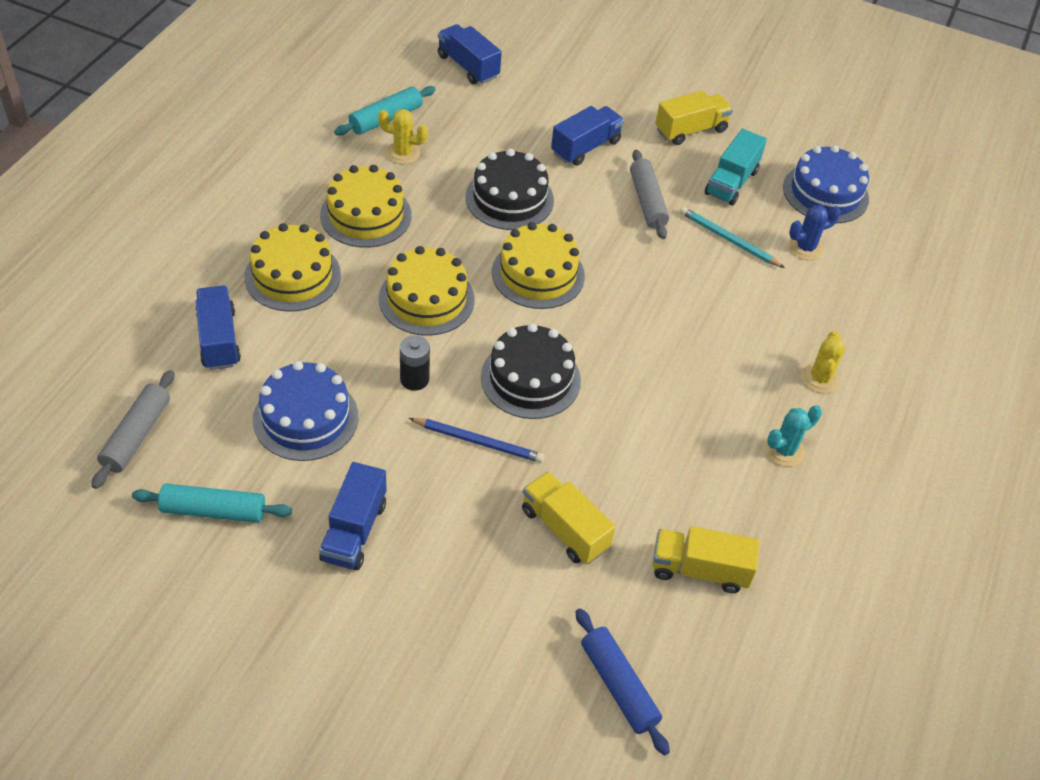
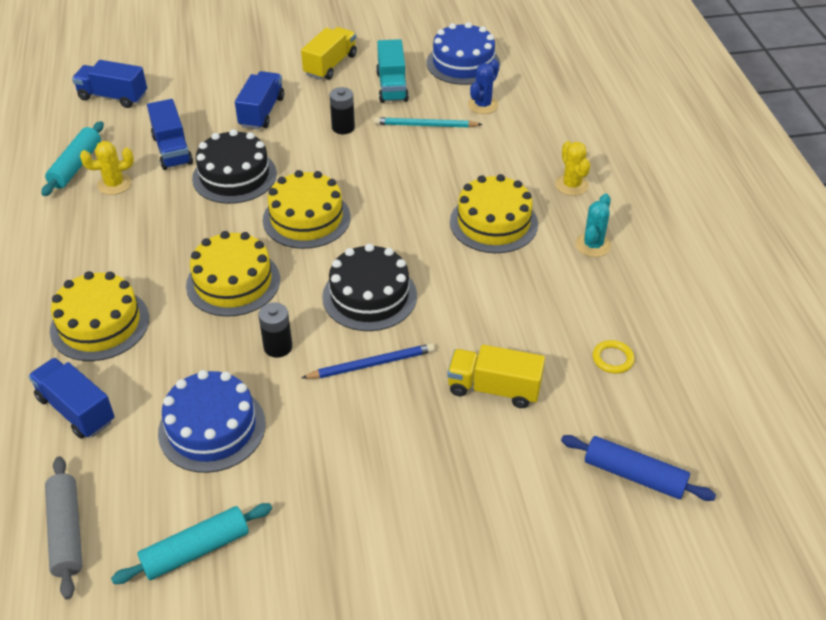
camera: 30 degrees left, 5 degrees down
(354, 531) = (333, 491): blue truck -> blue truck (172, 150)
(366, 215) = (124, 245): yellow cake -> yellow cake (493, 223)
(647, 201) = (343, 127): grey rolling pin -> black battery
(699, 570) = (612, 359): yellow truck -> yellow ring

